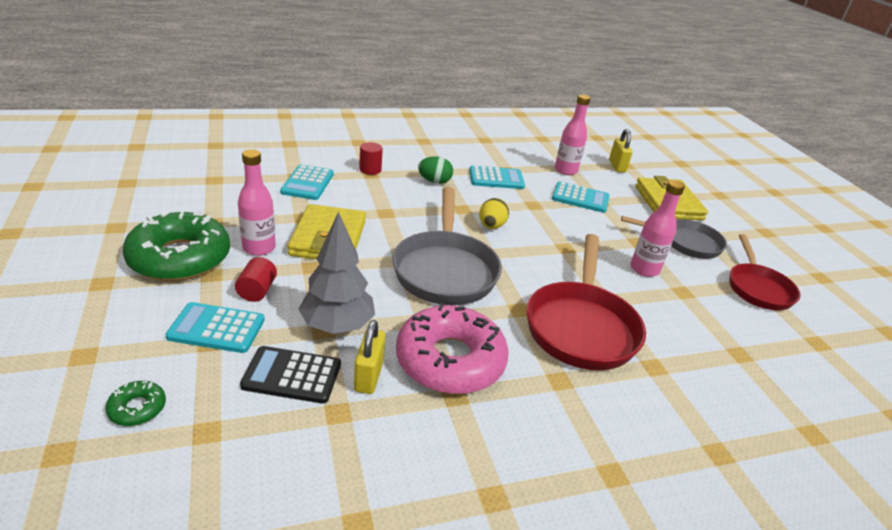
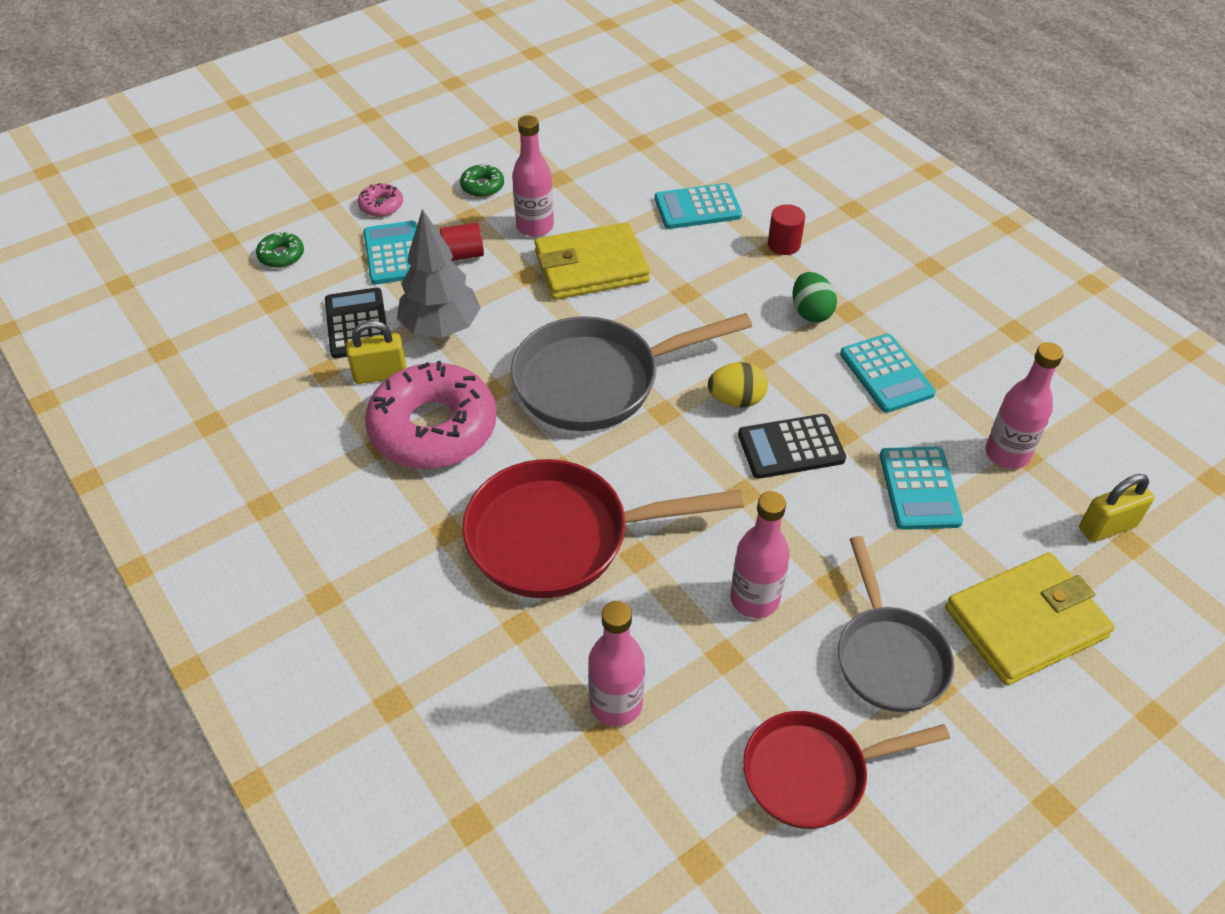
camera: 75 degrees right, 15 degrees up
(137, 319) = (381, 205): none -> pink donut
(180, 258) = (482, 186): green donut -> green donut, size x0.41
(537, 222) = (791, 447): none -> black calculator
(717, 342) = (616, 704): none -> pink bottle

